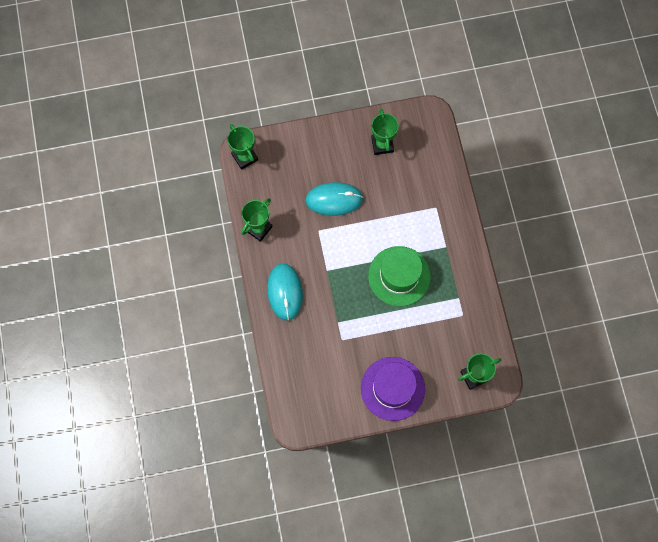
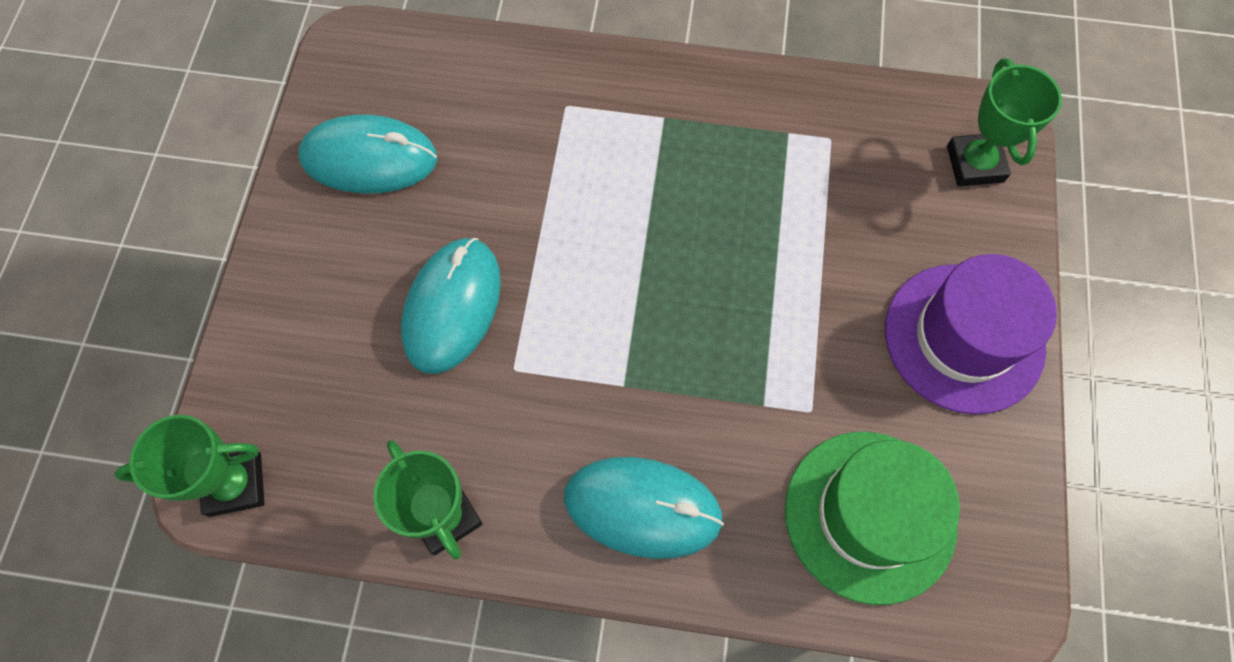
camera: 70 degrees left, 5 degrees down
(382, 144) = (369, 158): green trophy -> turquoise mouse
(399, 276) = (696, 231): green hat -> green hat (870, 515)

